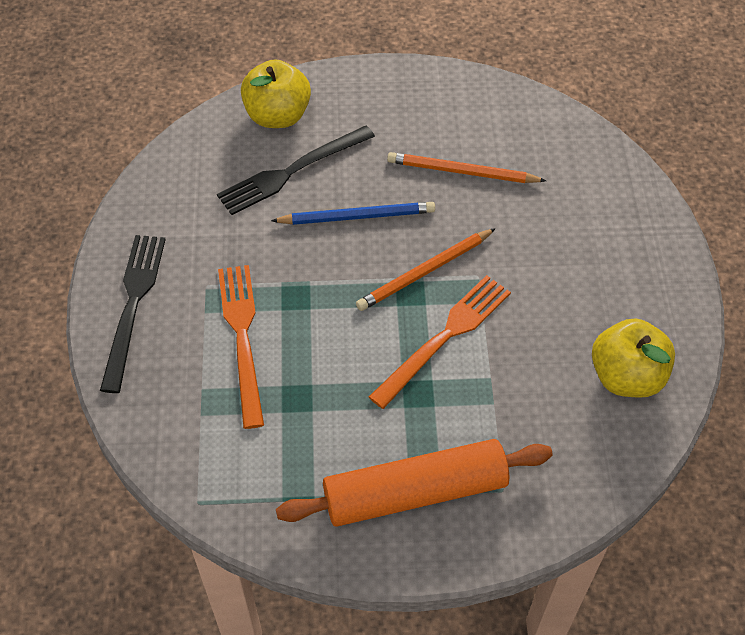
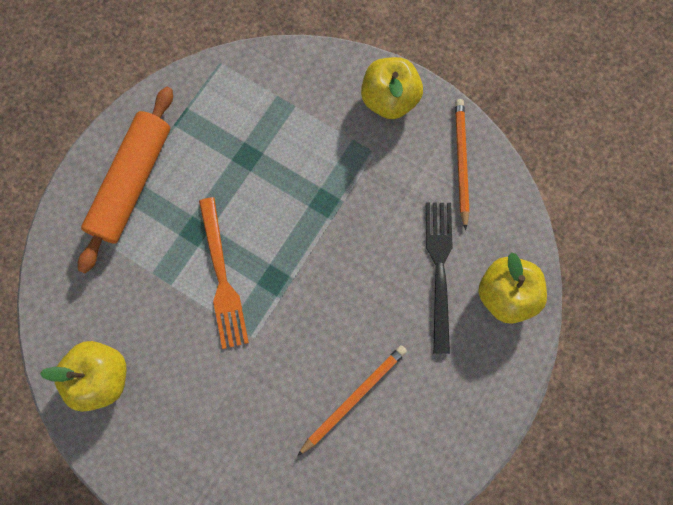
camera: 125 degrees right, 20 degrees up
(133, 305) = (389, 100): black fork -> yellow apple
(242, 338) = (315, 151): orange fork -> none
(357, 216) = (365, 288): blue pencil -> none
(425, 272) = (283, 302): orange pencil -> orange pencil (460, 162)

